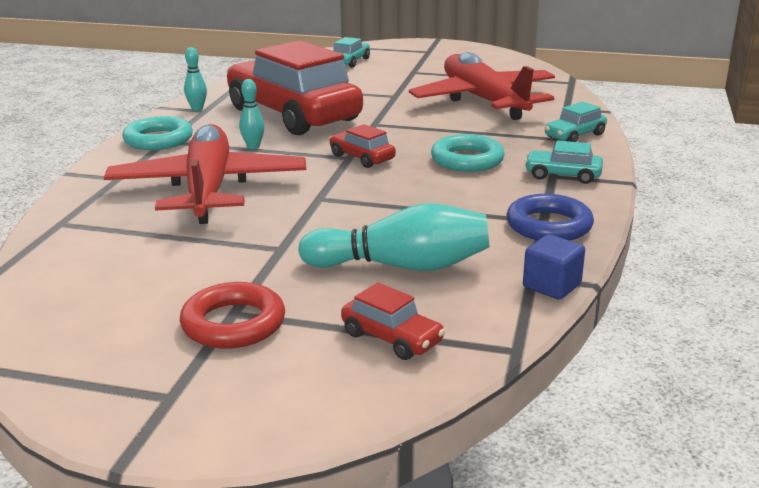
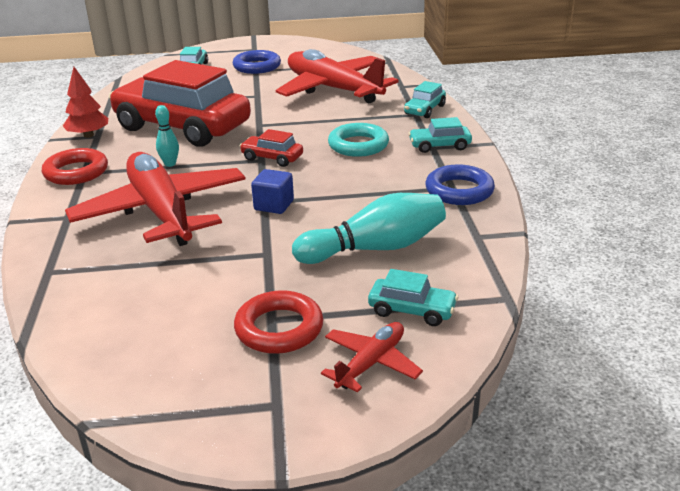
camera: 20 degrees left, 5 degrees up
(158, 139) = (76, 172): turquoise ring -> red ring
(197, 109) = (88, 135): turquoise bowling pin -> red tree
(302, 381) = (371, 363): none -> red plane
(391, 338) = (412, 310): red car -> turquoise car
(417, 68) = (257, 66): none -> blue ring
(551, 286) = (496, 240): blue cube -> blue cube (274, 205)

